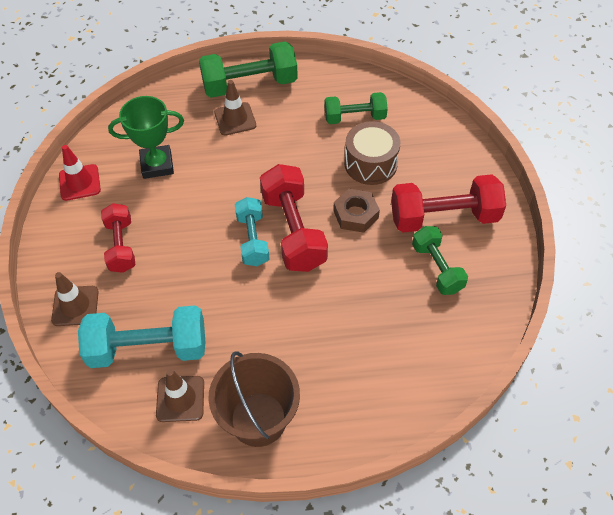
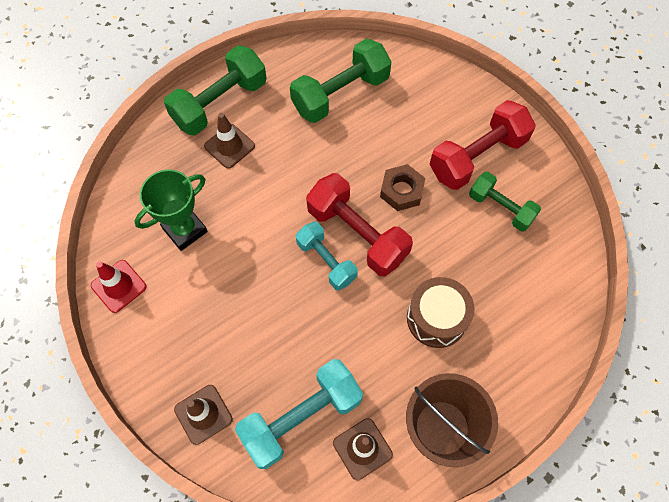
camera: 30 degrees left, 10 degrees up
(121, 246) = (206, 331): red dumbbell -> none
(355, 117) = (340, 94): green dumbbell -> green dumbbell, size x1.59
(370, 164) = (383, 134): brown drum -> brown drum (436, 318)

